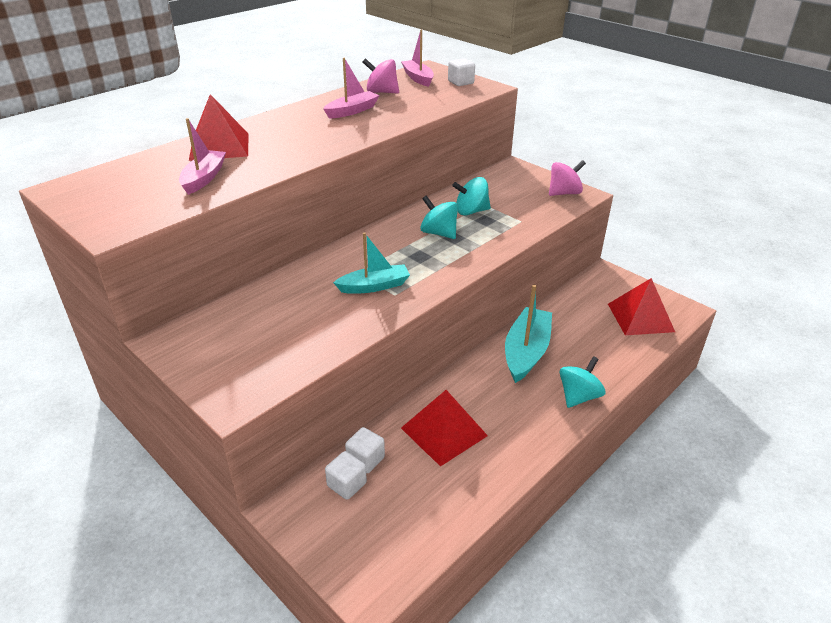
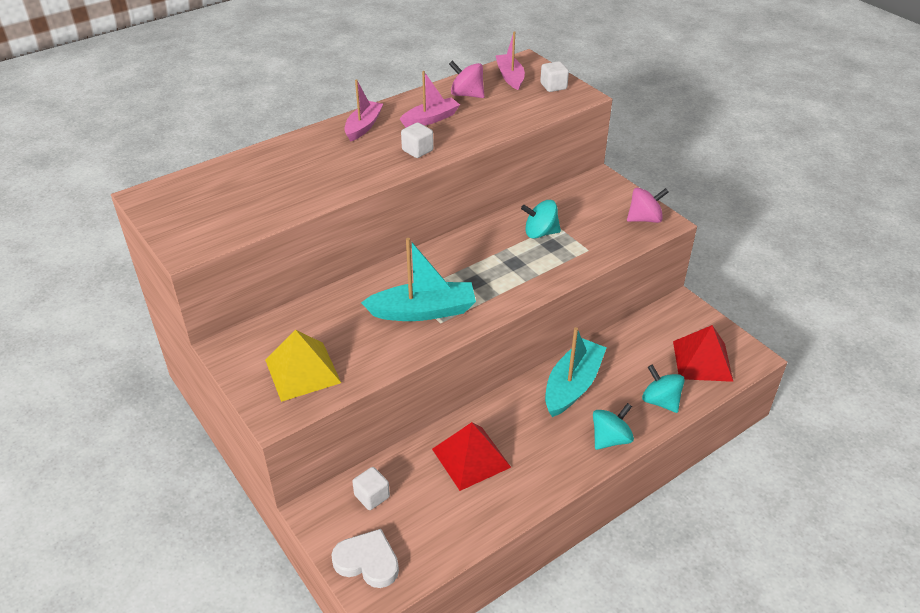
camera: 10 degrees right, 5 degrees up
(204, 178) = (273, 195): pink boat -> pink boat (363, 126)
(219, 146) = (293, 156): red pyramid -> none
(256, 354) = (302, 371): none -> yellow pyramid
(356, 556) = (367, 561): none -> white heart
(365, 459) = (393, 475): white cube -> white cube (417, 150)
(374, 286) = (423, 311): turquoise boat -> turquoise boat, size x1.54
(439, 233) = (500, 256): turquoise spinning top -> turquoise spinning top (660, 401)

